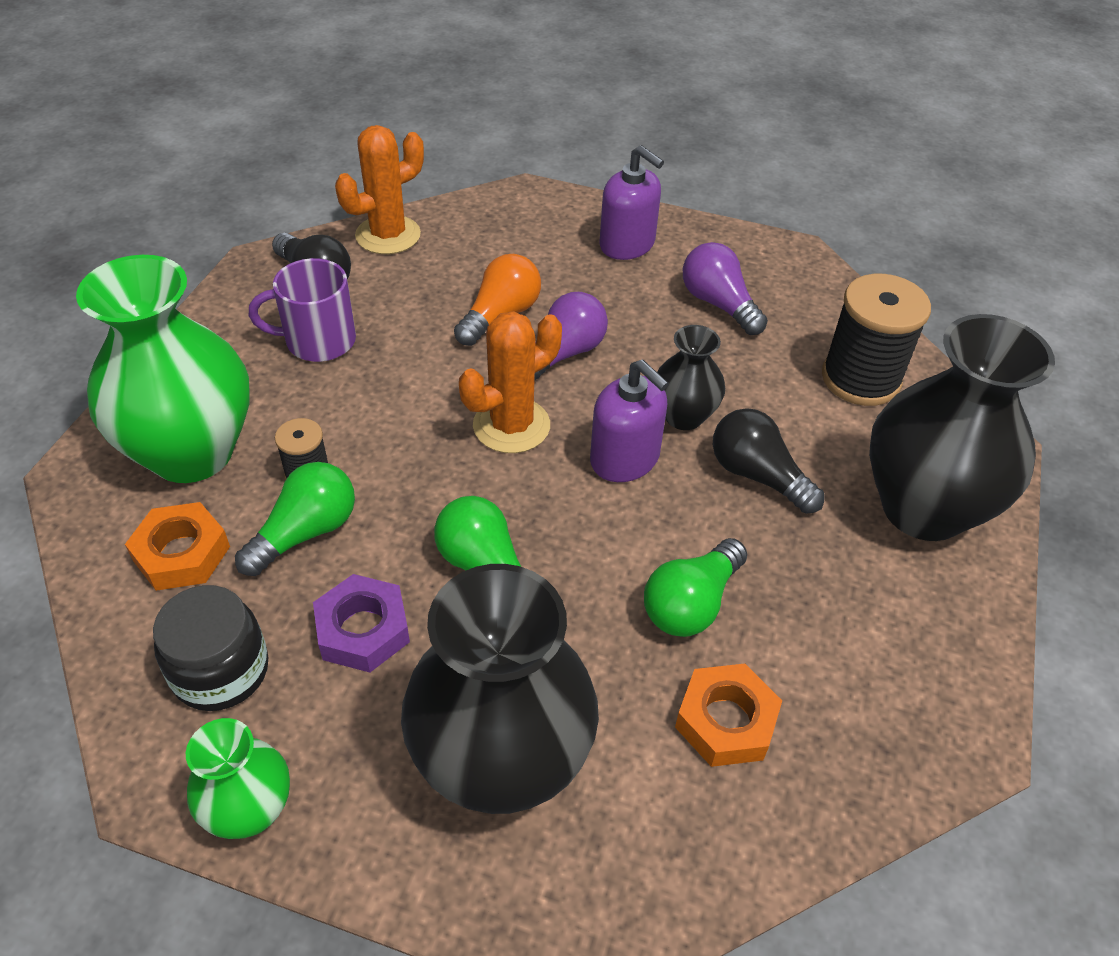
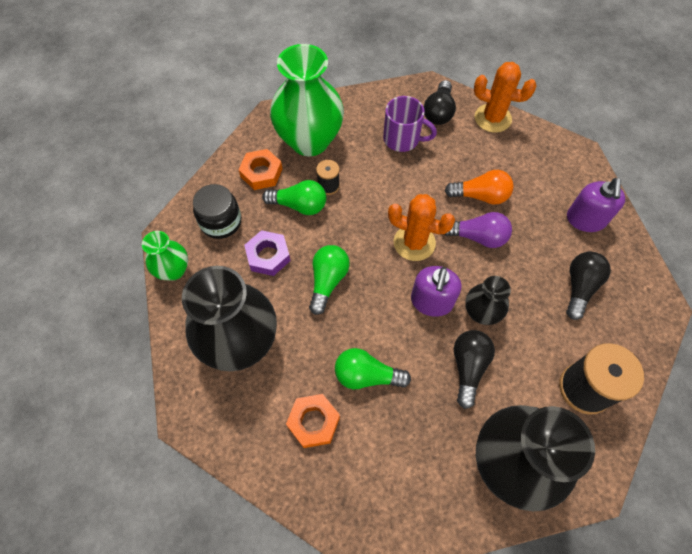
camera: 60 degrees right, 15 degrees up
(318, 341) = (402, 139): purple mug -> purple mug turned 150 degrees clockwise
(718, 304) = (579, 287): purple light bulb -> black light bulb

